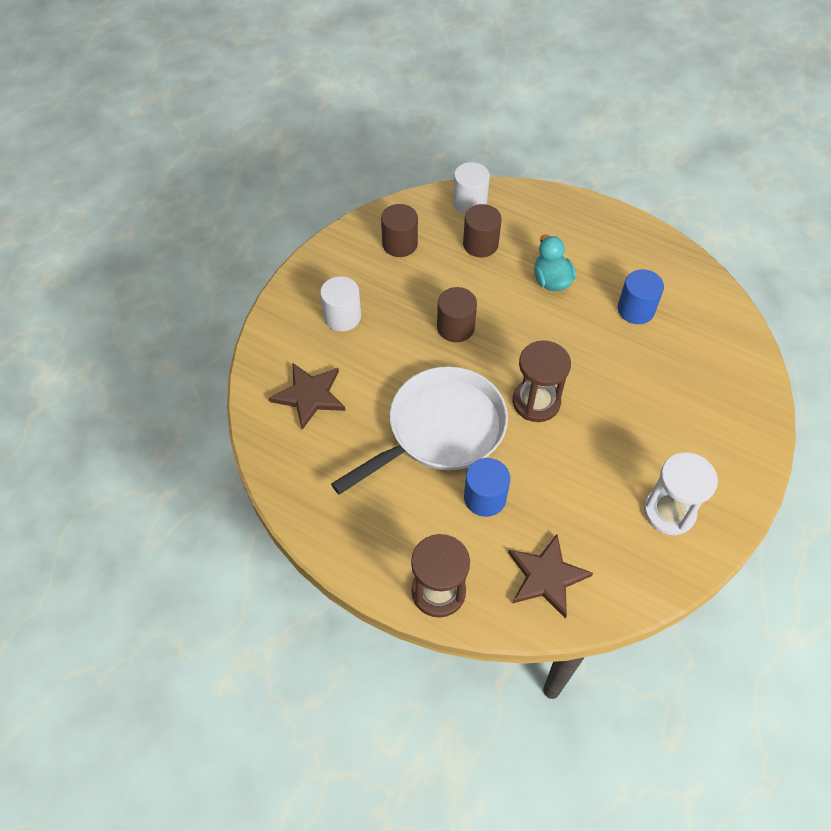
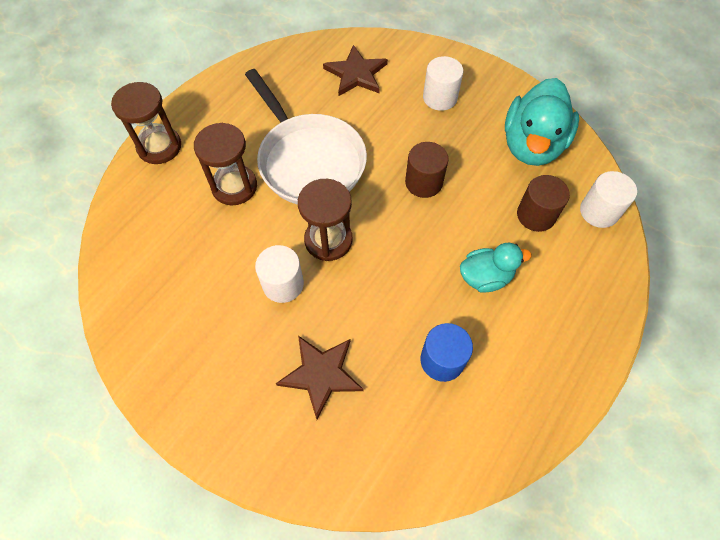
camera: 95 degrees right, 5 degrees up
(400, 244) = (532, 145): brown cylinder -> turquoise duck
(485, 498) = (234, 186): blue cylinder -> brown hourglass
(546, 576) = (149, 223): brown star -> brown star (321, 374)
(592, 435) = (283, 284): none -> white cylinder
(669, 512) = (184, 339): white hourglass -> none

